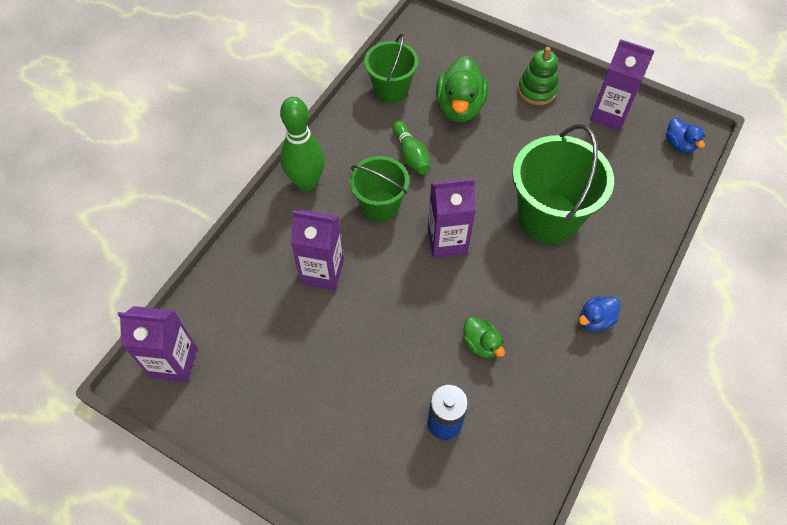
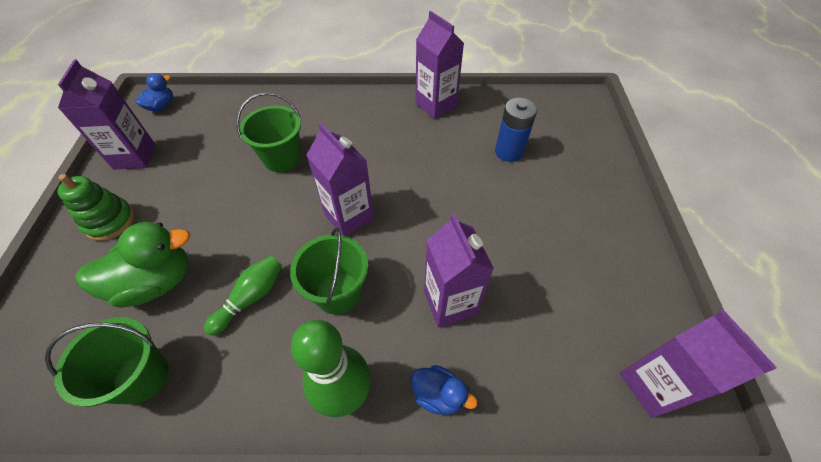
camera: 120 degrees left, 5 degrees down
(481, 344) = (432, 156): green duck -> none
(548, 217) = (282, 158): green bucket -> green bucket, size x0.62
(559, 393) = (436, 105): none -> purple carton
(595, 320) = (365, 105): blue duck -> blue duck (438, 394)

